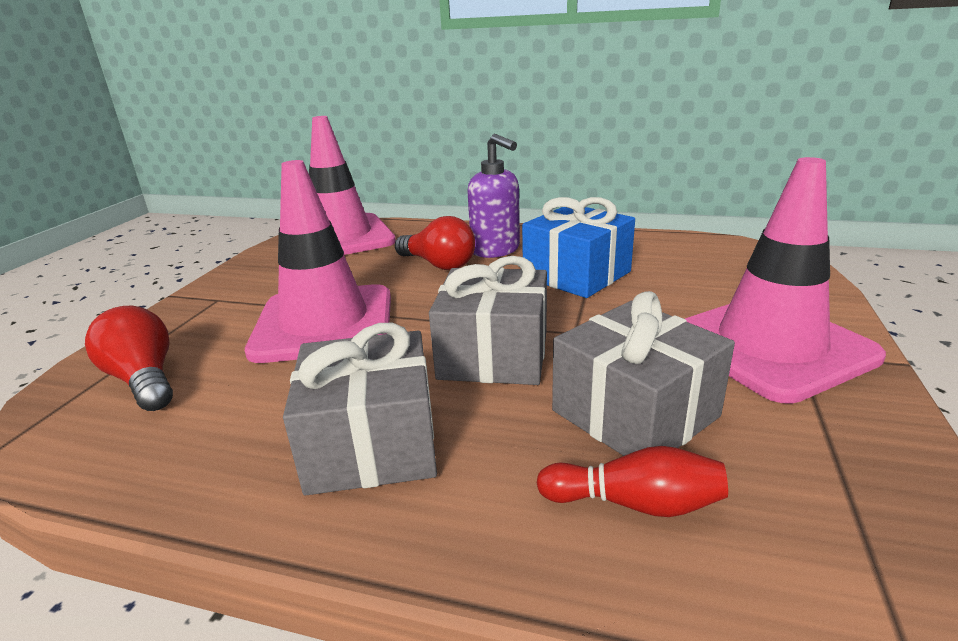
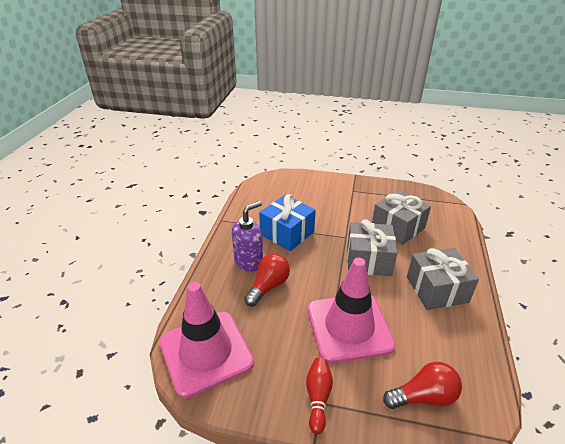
camera: 95 degrees left, 10 degrees up
(144, 380) = (423, 397): red light bulb -> red light bulb turned 150 degrees counterclockwise
(634, 503) = (438, 231): red bowling pin -> red bowling pin (318, 397)
(770, 346) = (349, 194): pink traffic cone -> none

